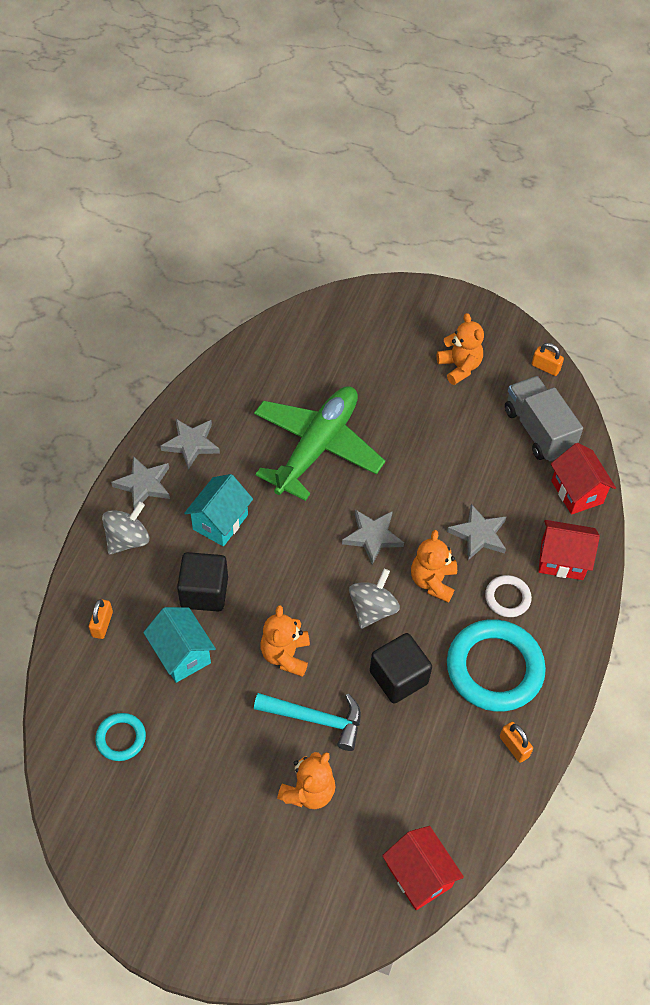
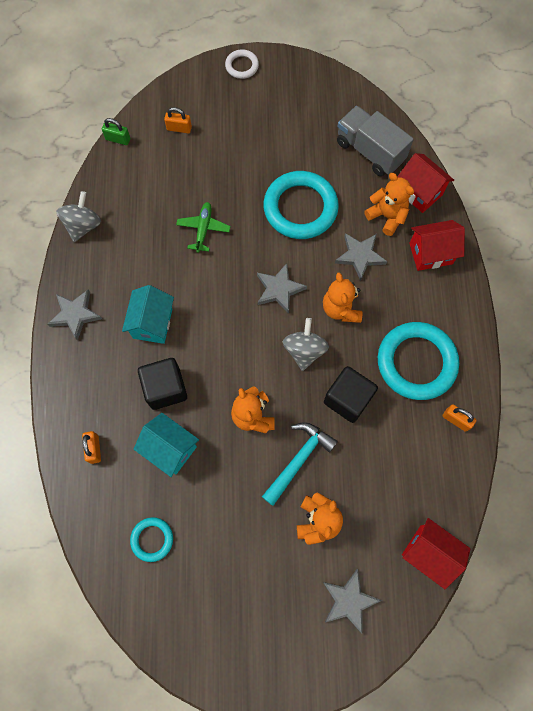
camera: 20 degrees left, 15 degrees up
(128, 539) = (83, 368): grey spinning top -> grey spinning top (83, 226)
(191, 444) = (99, 264): grey star -> grey star (349, 600)
(267, 328) = (118, 139): none -> green padlock
(316, 719) = (299, 459): turquoise hammer -> turquoise hammer turned 45 degrees counterclockwise
(317, 447) = (203, 229): green plane -> green plane, size x0.44
(433, 462) = (300, 208): none -> turquoise ring
(459, 367) = (287, 119): orange teddy bear -> orange teddy bear (387, 216)
(507, 598) = (402, 300): white ring -> white ring (242, 66)
(545, 367) = (354, 95): orange padlock -> orange padlock (179, 128)

